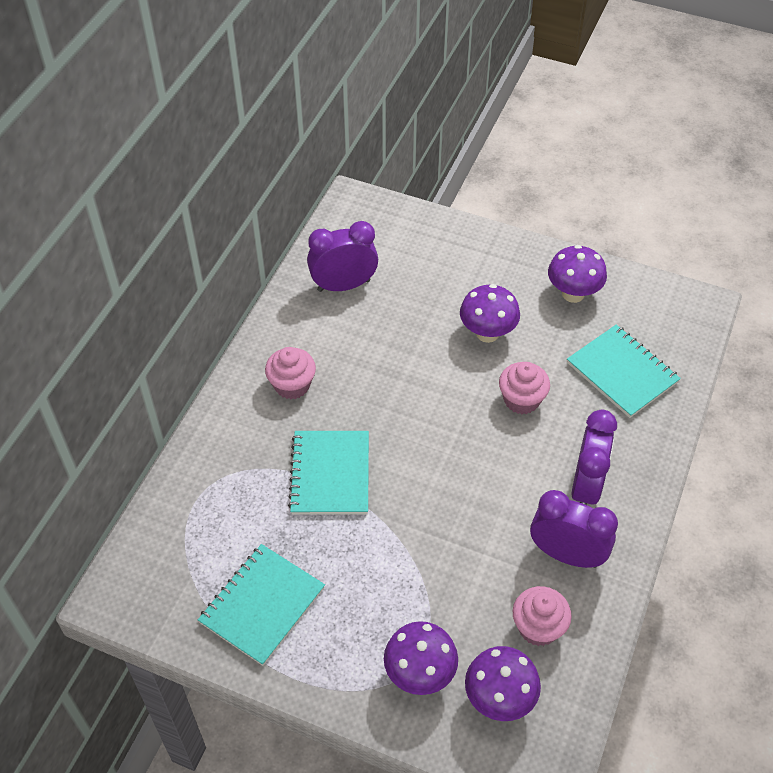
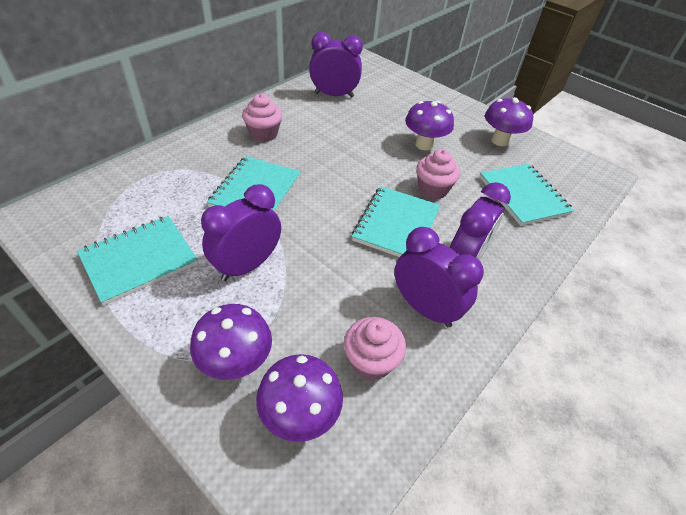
camera: 15 degrees right, 5 degrees down
(373, 571) = (247, 265): none -> purple clock
(501, 464) = (396, 225): none -> turquoise notebook

